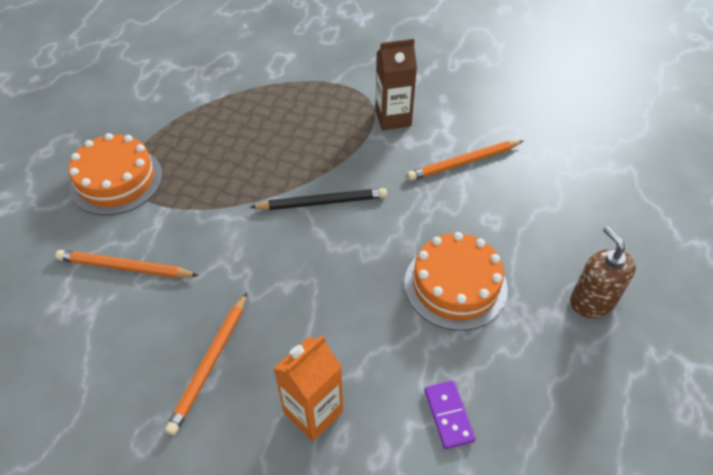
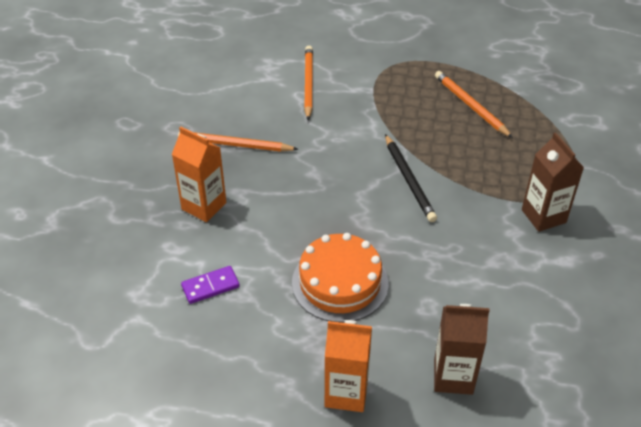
camera: 80 degrees right, 5 degrees down
(116, 180) = (391, 58): orange cake -> none
(464, 162) = (502, 279): orange pencil -> orange pencil (471, 106)
(570, 218) = (453, 376): none -> brown carton
(591, 302) = (346, 393): brown soap dispenser -> orange carton

